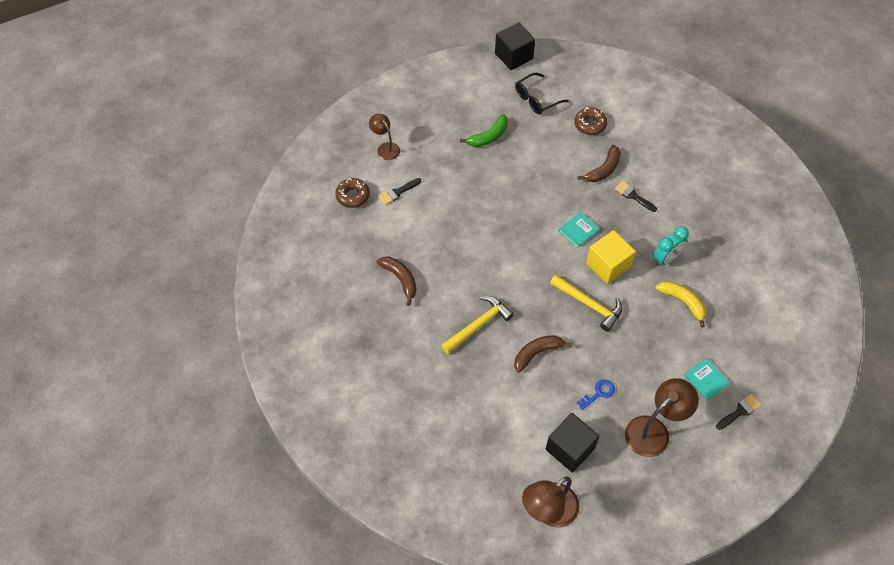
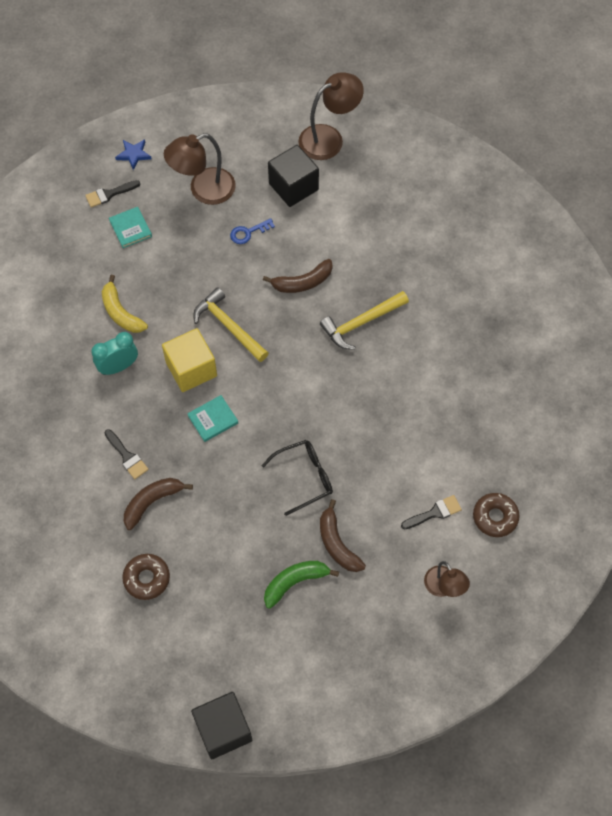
camera: 170 degrees left, 5 degrees up
(400, 279) = (444, 391): brown banana -> brown banana (337, 543)
(536, 99) = (210, 638): black glasses -> black glasses (304, 477)
(735, 458) = (133, 154): none -> blue star

